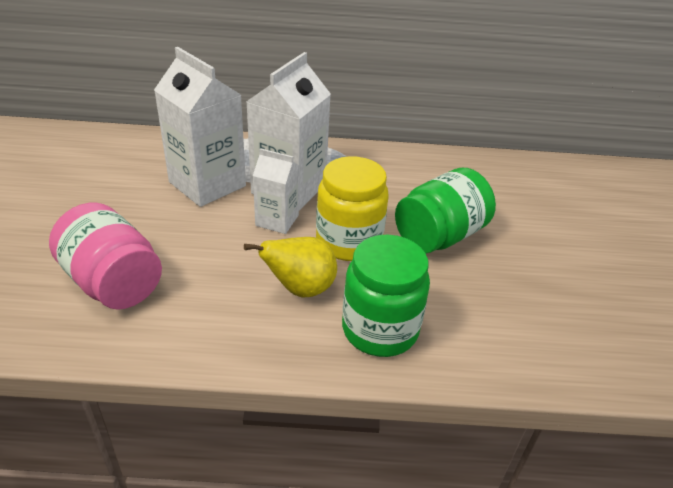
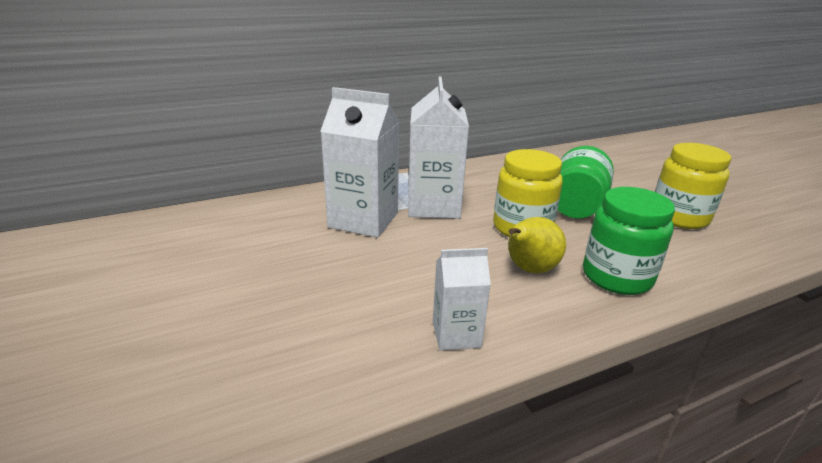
camera: 25 degrees left, 10 degrees down
(113, 282) = (370, 318): pink jar -> none
(277, 220) = (452, 229): white carton -> white carton (456, 334)
(549, 289) = (679, 217): none -> yellow jar

